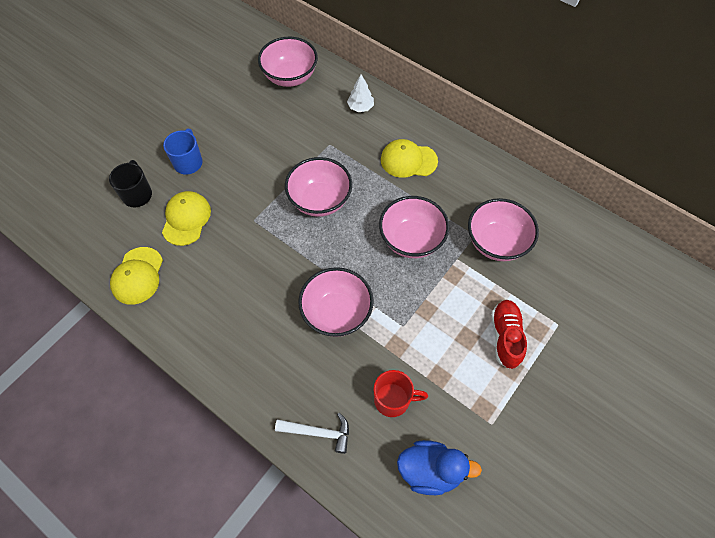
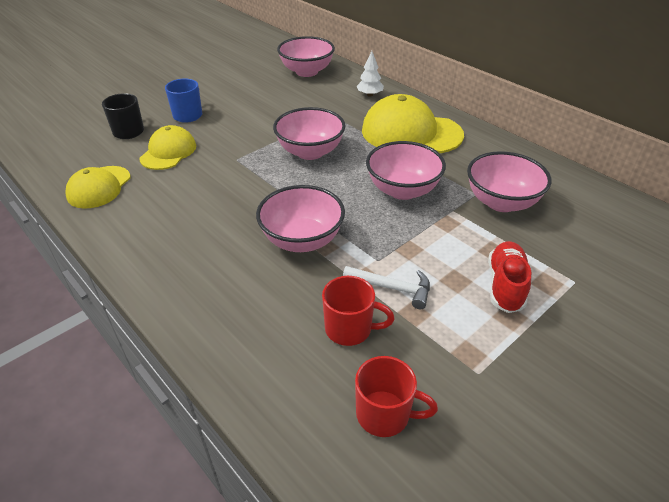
camera: 10 degrees right, 20 degrees down
(318, 432) = (245, 349): white hammer -> white hammer (392, 288)
(408, 160) = (411, 133): yellow cap -> yellow cap, size x1.67
(430, 471) = (384, 414): blue duck -> red mug

